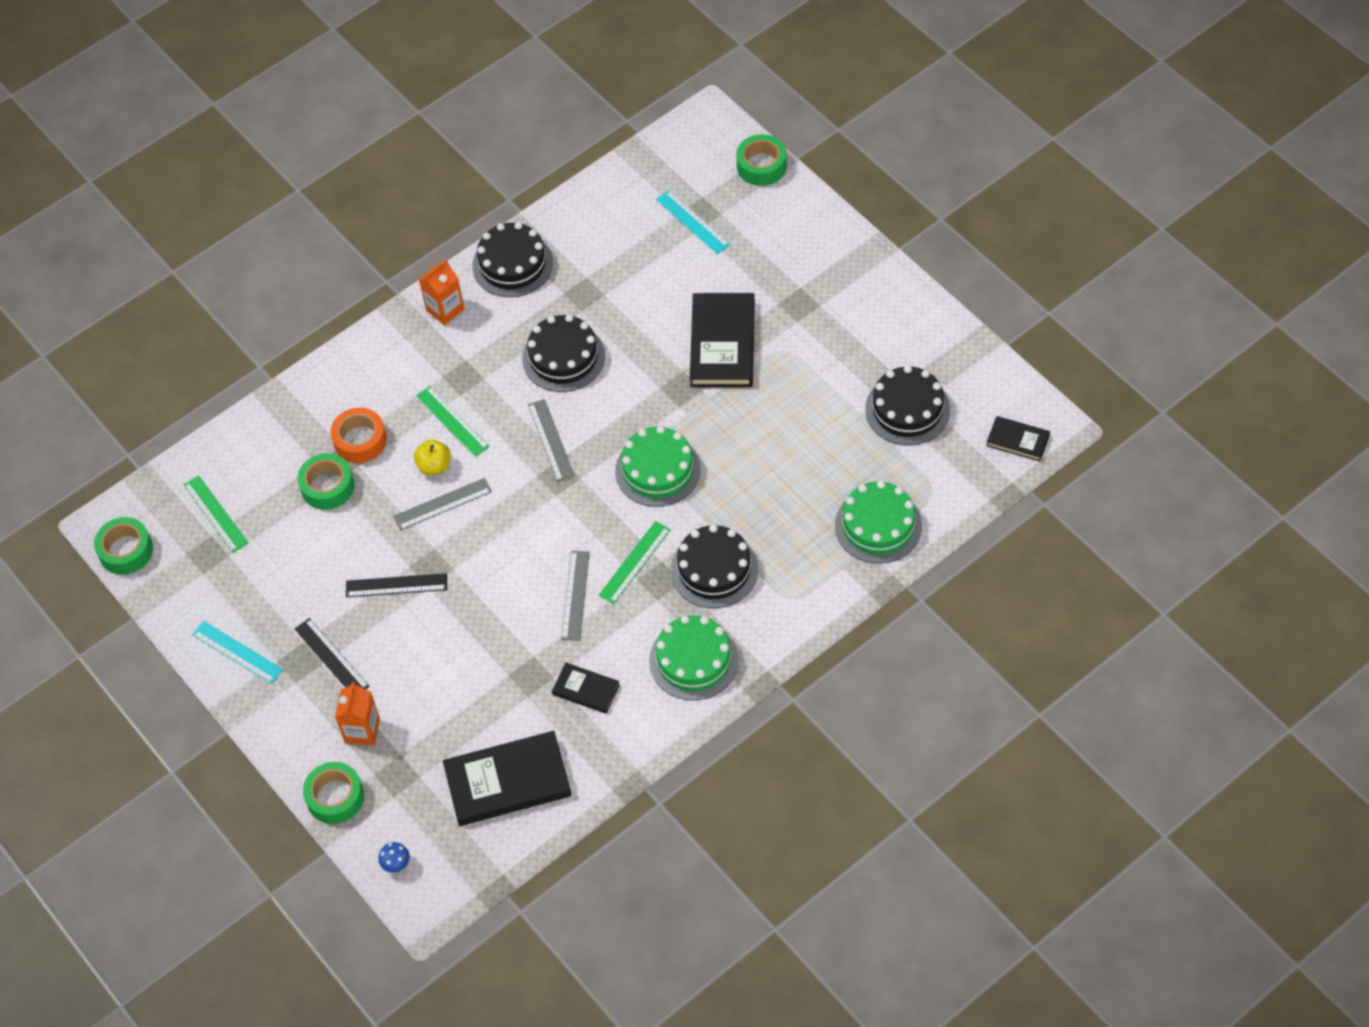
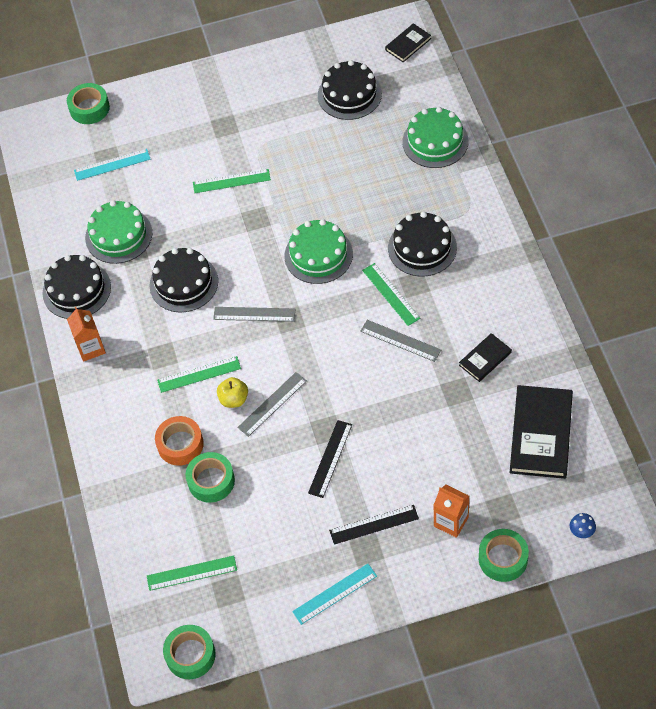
camera: 65 degrees left, 0 degrees up
(442, 504) = (272, 404): grey ruler -> grey ruler turned 45 degrees clockwise
(693, 660) = (492, 284): green cake -> green cake (118, 235)
(723, 344) = (231, 181): black book -> green ruler

